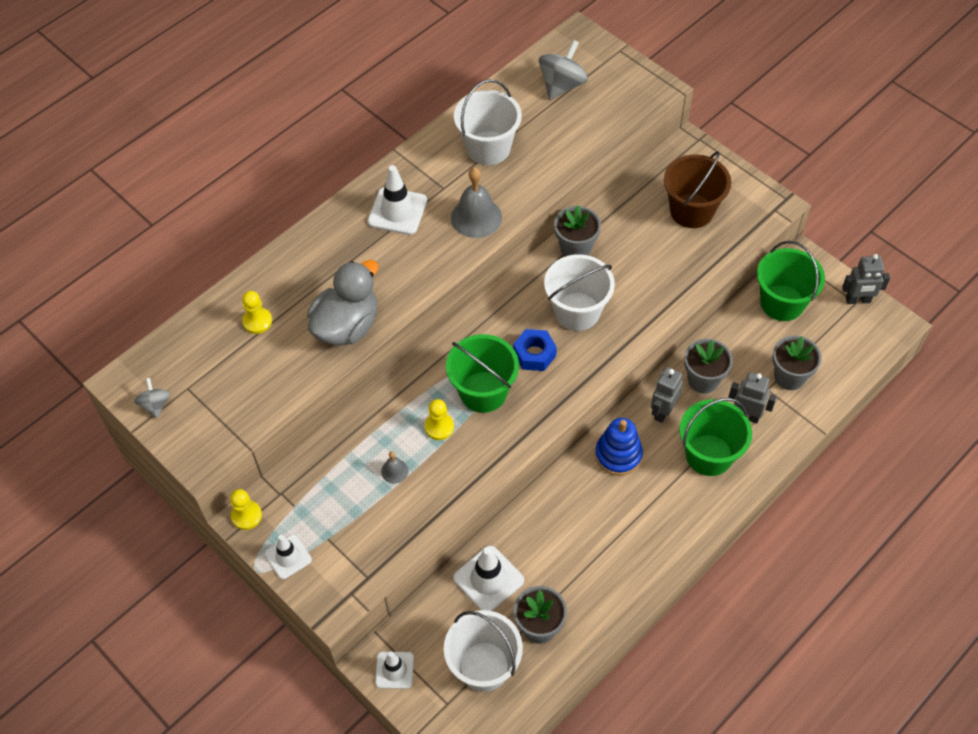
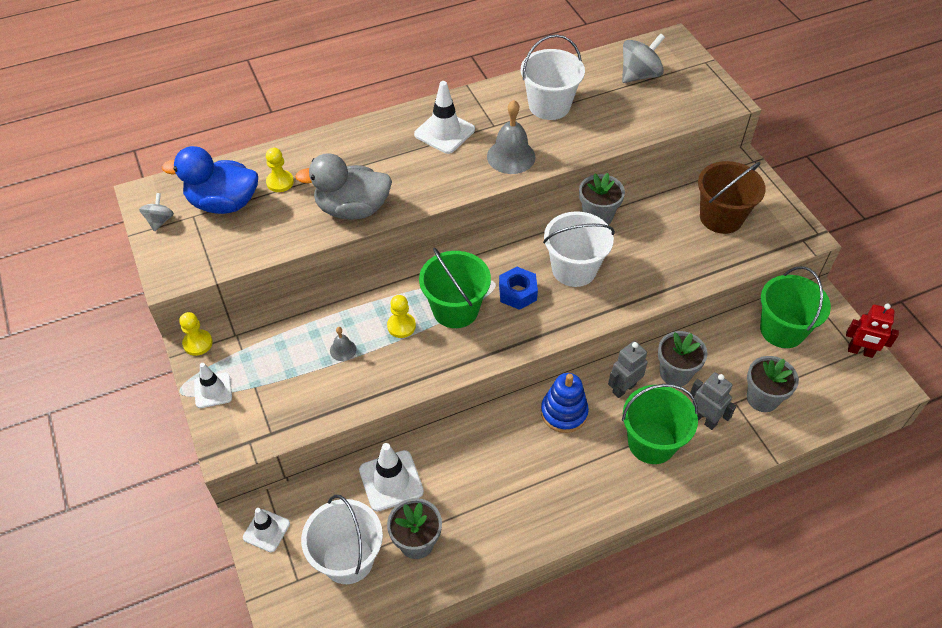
camera: 20 degrees right, 5 degrees down
(211, 364) = (223, 203): none -> blue duck
(347, 326) = (352, 209): grey duck -> grey duck turned 150 degrees counterclockwise
(858, 300) = (860, 351): grey robot -> red robot

